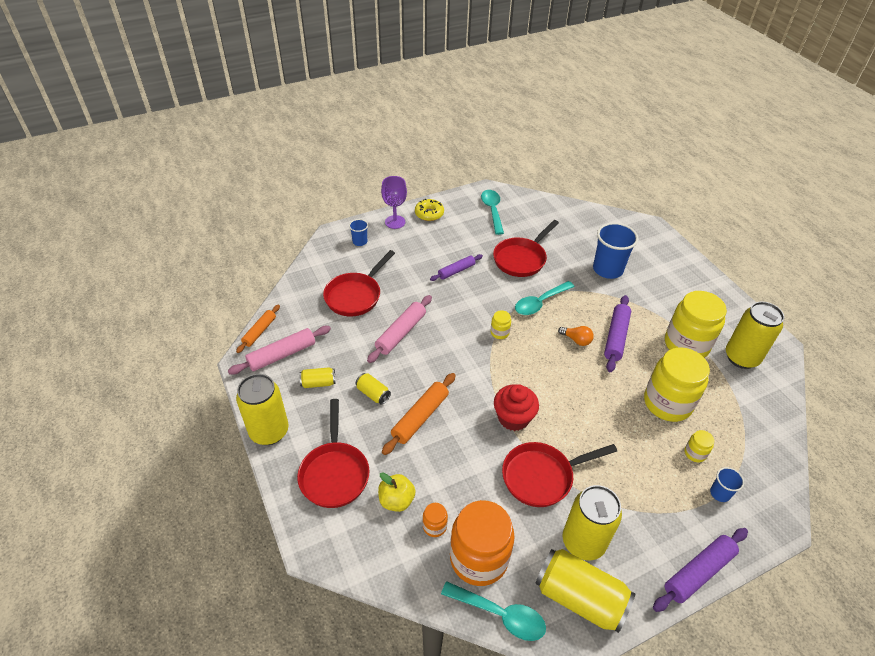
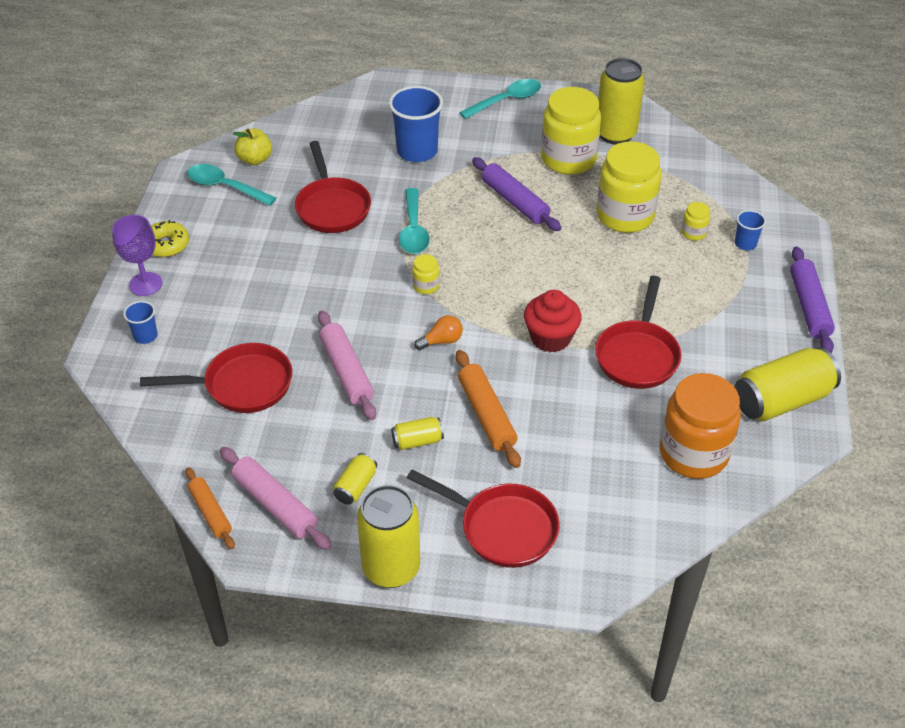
camera: 55 degrees left, 0 degrees up
(282, 355) = (275, 504): pink rolling pin -> pink rolling pin turned 45 degrees counterclockwise
(355, 295) = (242, 385): red pan -> red pan turned 75 degrees counterclockwise
(396, 500) = (579, 488): yellow apple -> yellow apple (255, 159)
(434, 526) = (633, 471): orange jar -> none
(456, 271) = (294, 272): purple rolling pin -> none
(500, 614) = (762, 468): turquoise spoon -> turquoise spoon (506, 100)
(576, 340) = (492, 232): orange light bulb -> orange light bulb (441, 341)
(583, 542) = (729, 365): yellow can -> none

